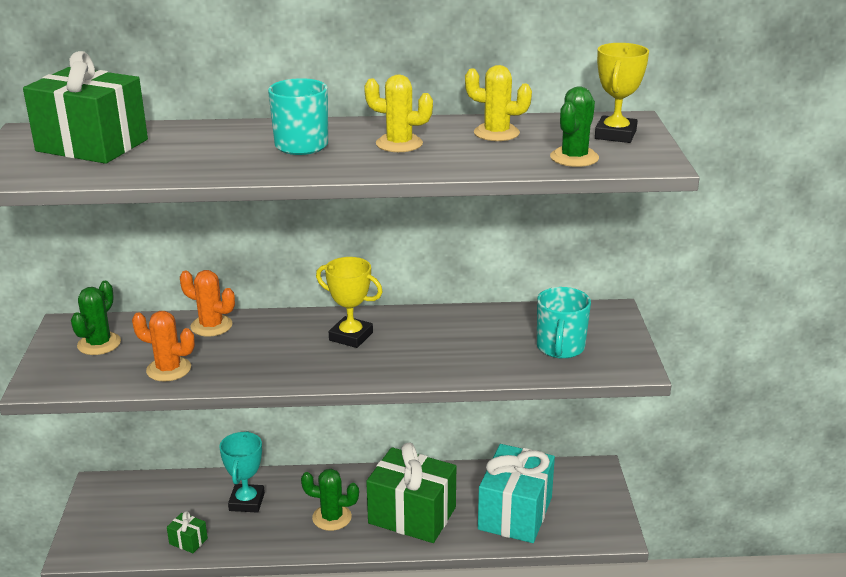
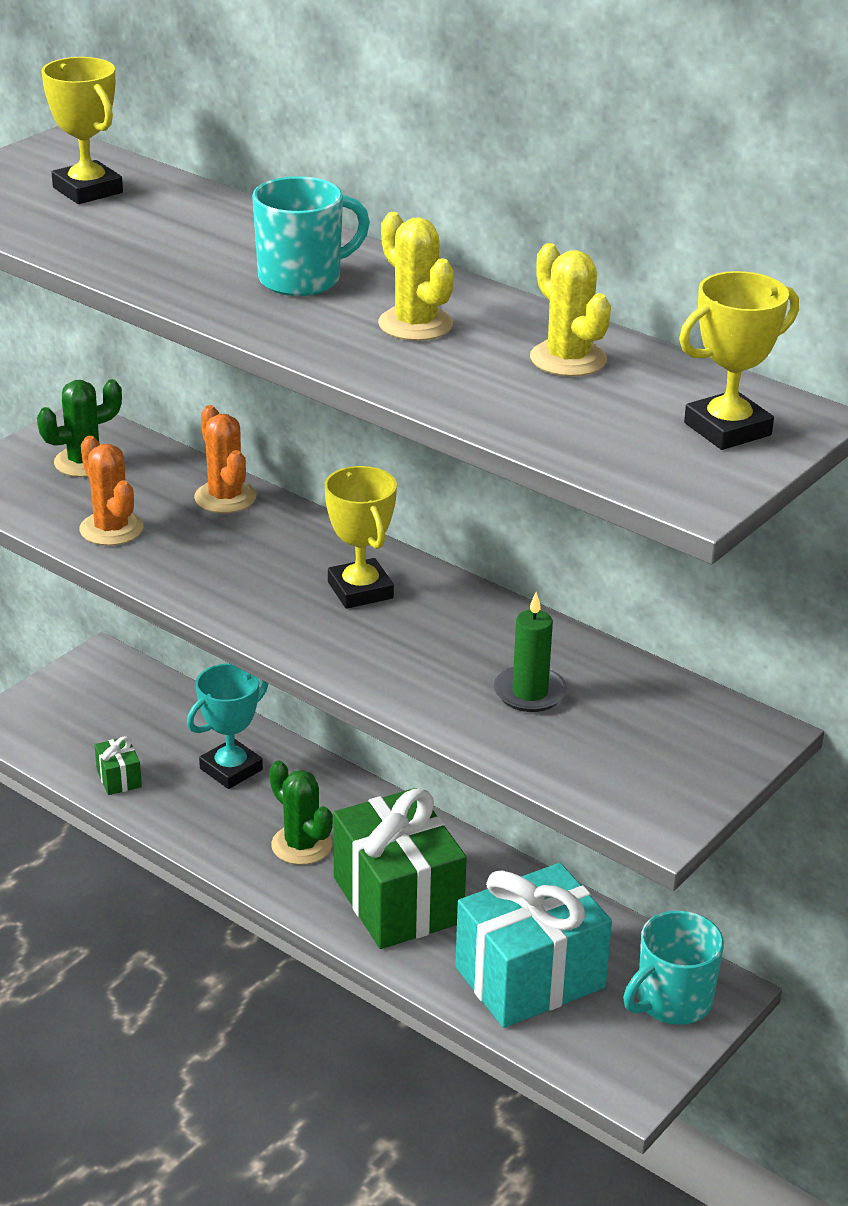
camera: 40 degrees right, 5 degrees up
(92, 145) = (87, 190): green gift -> yellow trophy
(499, 342) = (530, 692): none -> green candle
(560, 348) = (600, 742): turquoise mug -> turquoise mug (672, 1002)
(574, 158) = (596, 438): green cactus -> none

